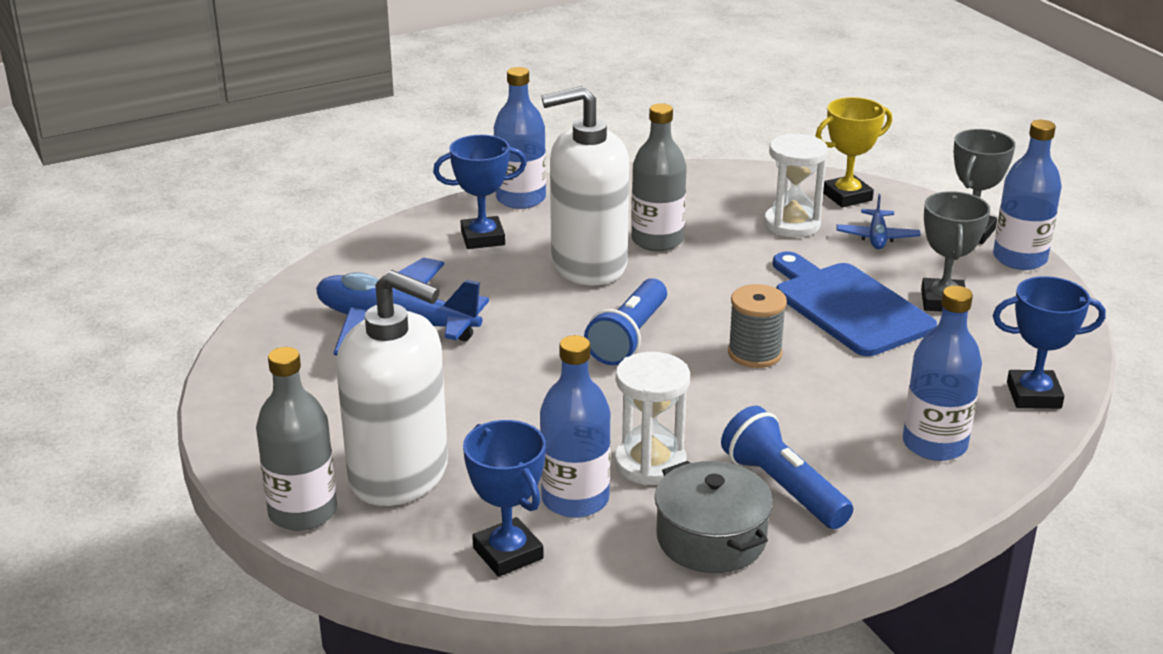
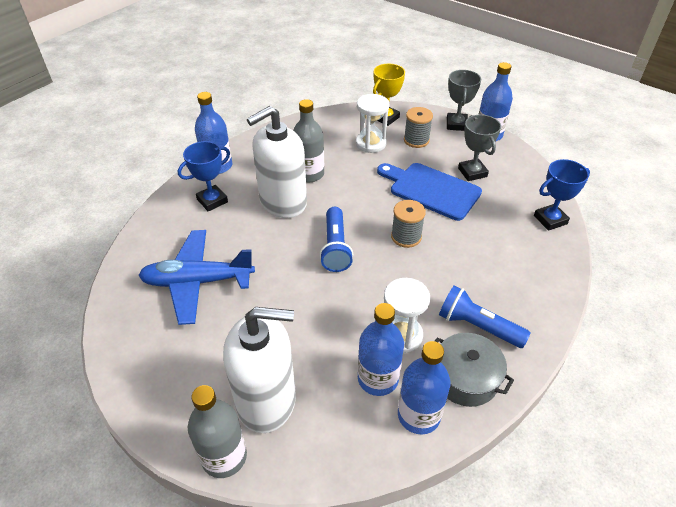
camera: 25 degrees left, 15 degrees up
(508, 553) = (366, 437): blue trophy -> none
(877, 237) = (416, 140): blue plane -> grey spool
(934, 444) = (528, 268): blue bottle -> blue bottle (418, 415)

